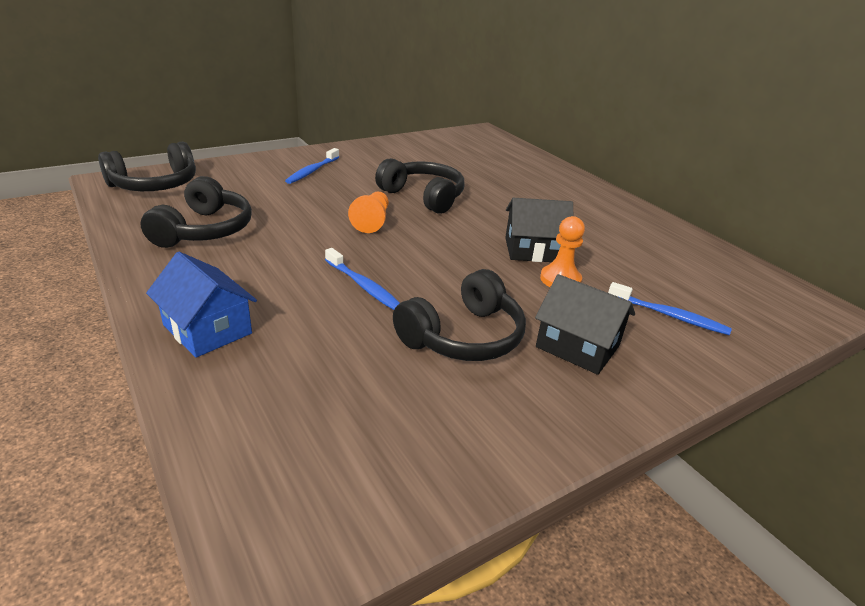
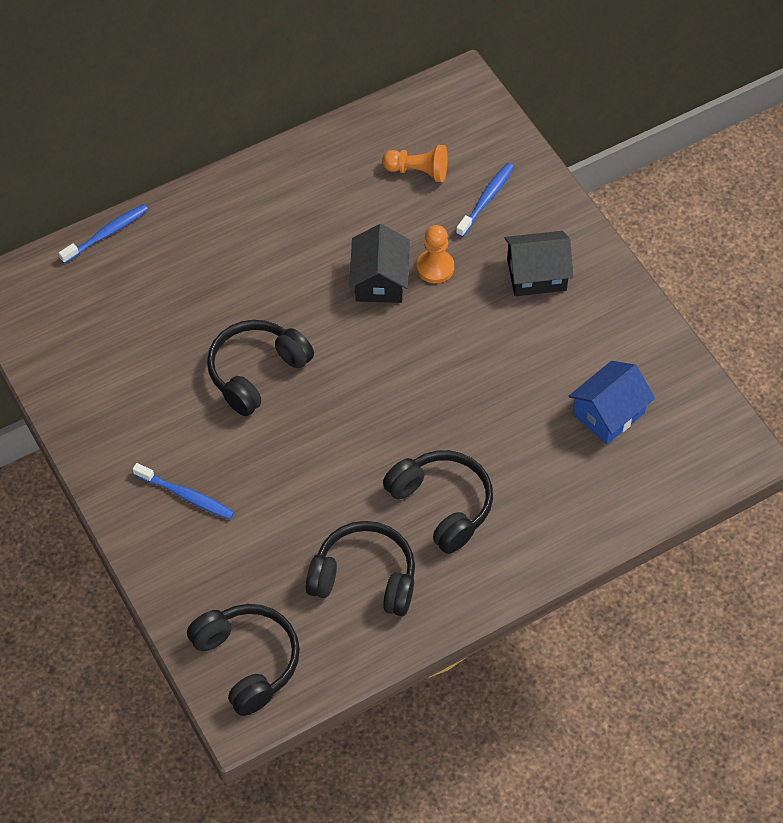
camera: 85 degrees left, 25 degrees up
(207, 329) = (540, 532): blue house -> blue house (608, 413)
(364, 286) = (462, 424): blue toothbrush -> blue toothbrush (106, 234)
(372, 221) = (328, 422): orange pawn -> orange pawn (418, 171)
(463, 337) = (532, 351): black headphones -> black headphones (442, 505)
(577, 346) = (536, 275): black house -> black house turned 45 degrees clockwise

